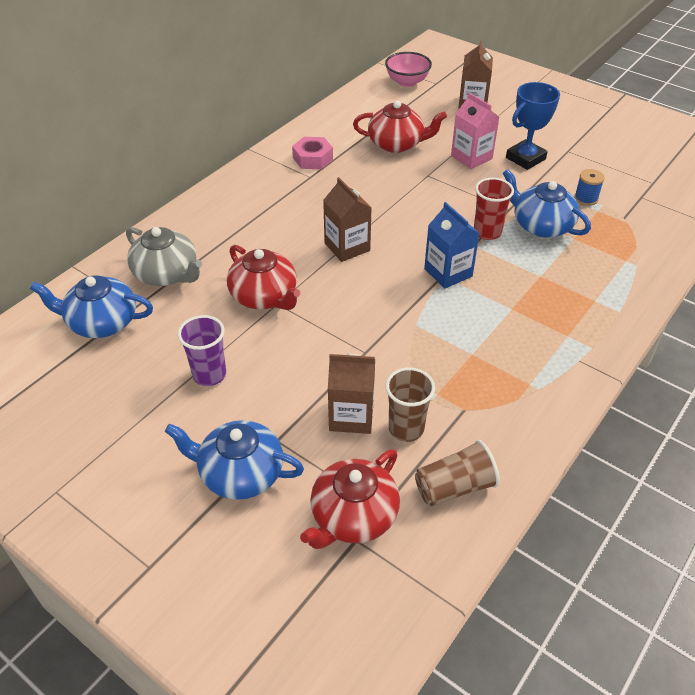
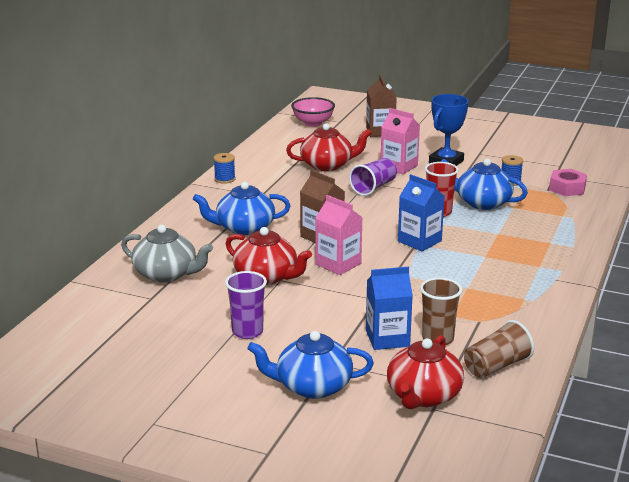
camera: 15 degrees left, 20 degrees down
(101, 322) = (125, 313): blue teapot -> blue teapot (244, 228)
(283, 148) = (225, 179): none -> blue spool
(312, 158) = (256, 183): pink nut -> pink nut (567, 188)
(346, 291) = (338, 264): none -> pink carton
(351, 416) = (387, 338): brown carton -> blue carton
(431, 184) = (373, 187): none -> purple cup

